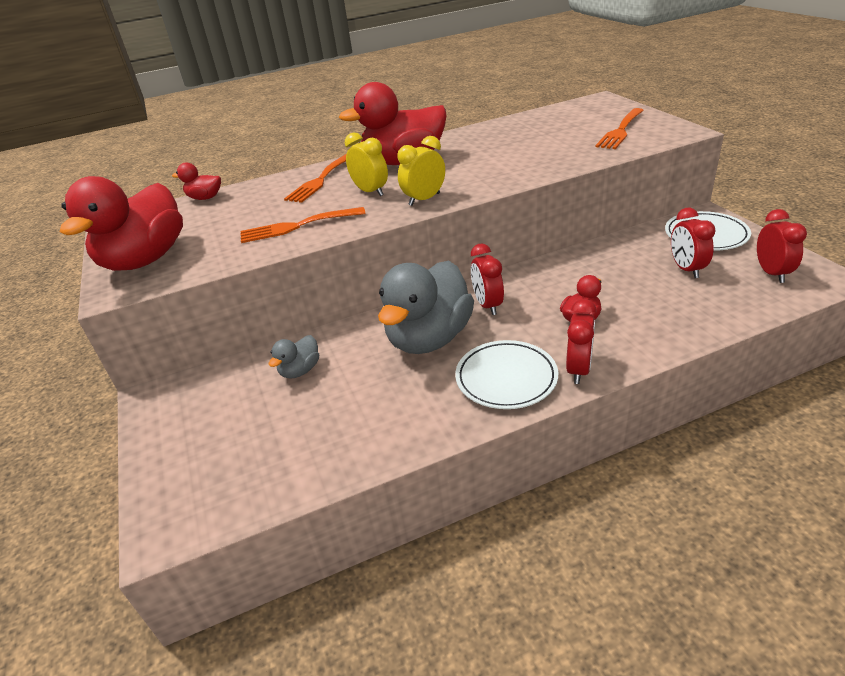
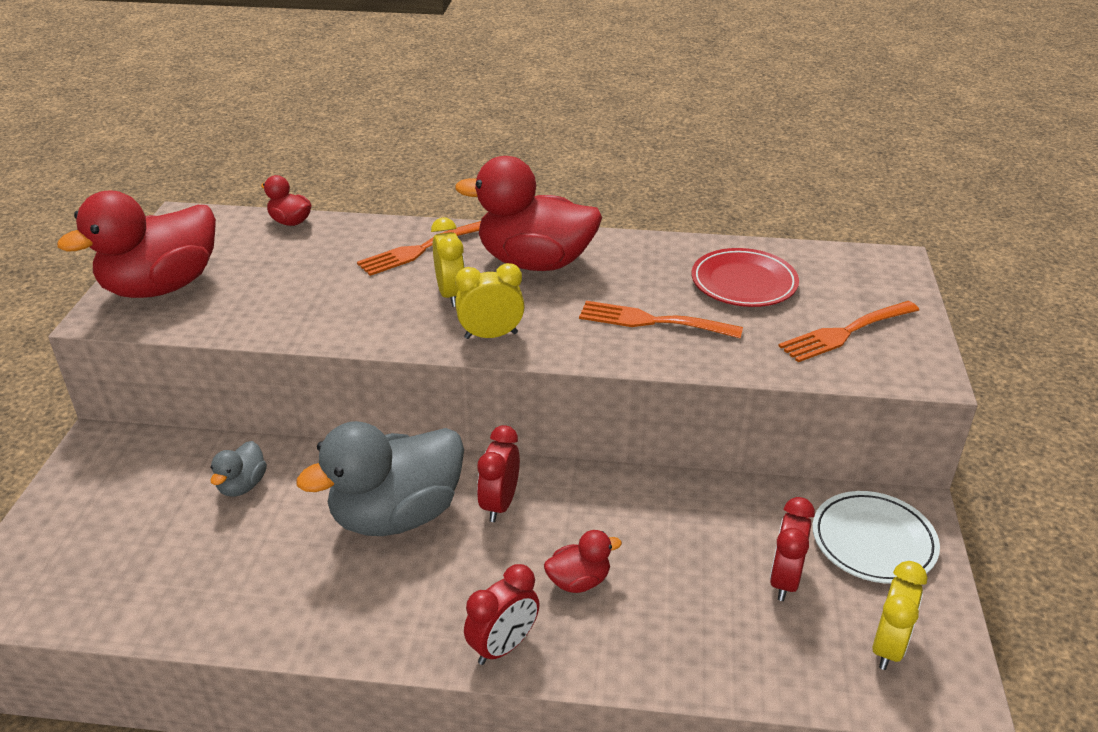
camera: 25 degrees right, 0 degrees up
(297, 226) = (330, 310): orange fork -> orange fork (652, 321)
(300, 370) = (242, 485): grey duck -> grey duck turned 45 degrees counterclockwise
(506, 378) = (420, 612): white plate -> none
(538, 131) = (743, 283): none -> red plate
(772, 273) = (888, 647): red clock -> yellow clock

